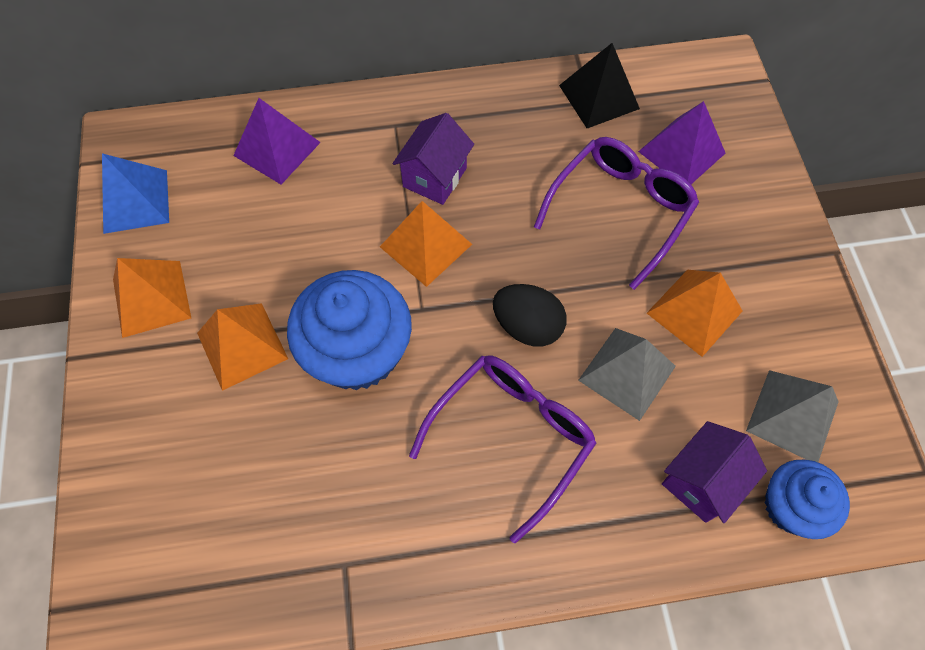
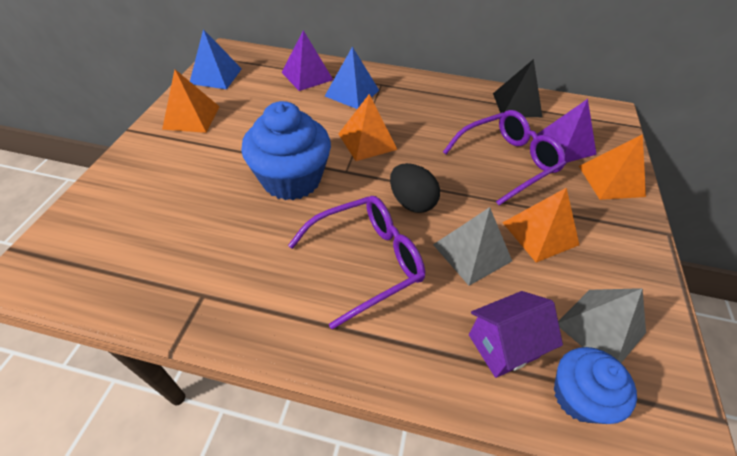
camera: 20 degrees right, 15 degrees down
(242, 345) = (225, 154): orange pyramid -> orange pyramid (611, 180)
(361, 159) = (352, 93): none -> blue pyramid
(434, 177) = (391, 112): purple house -> none

